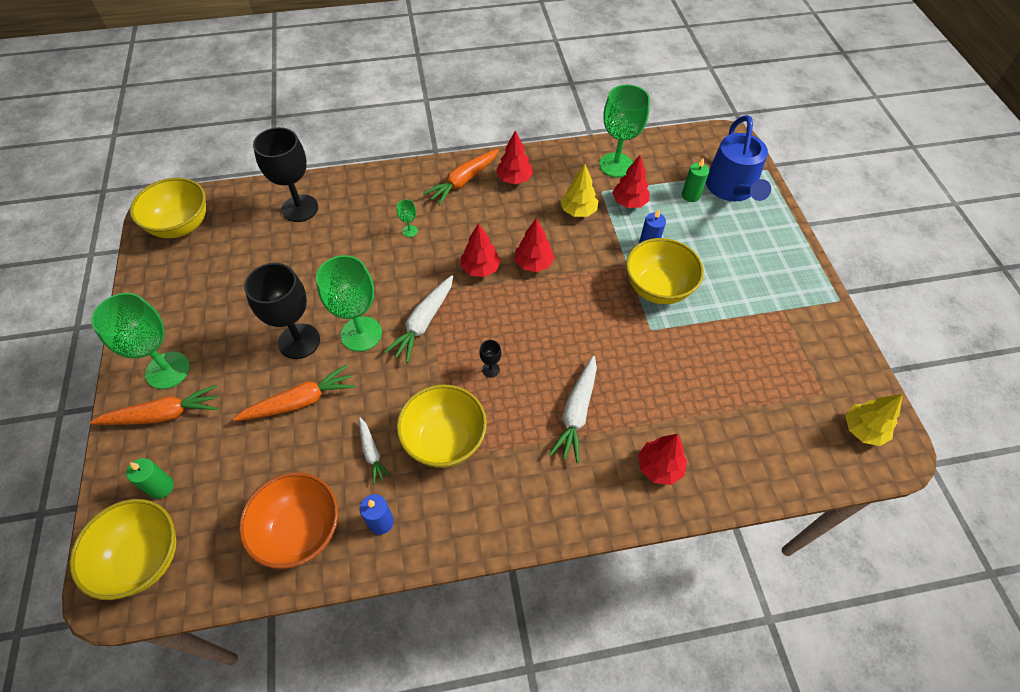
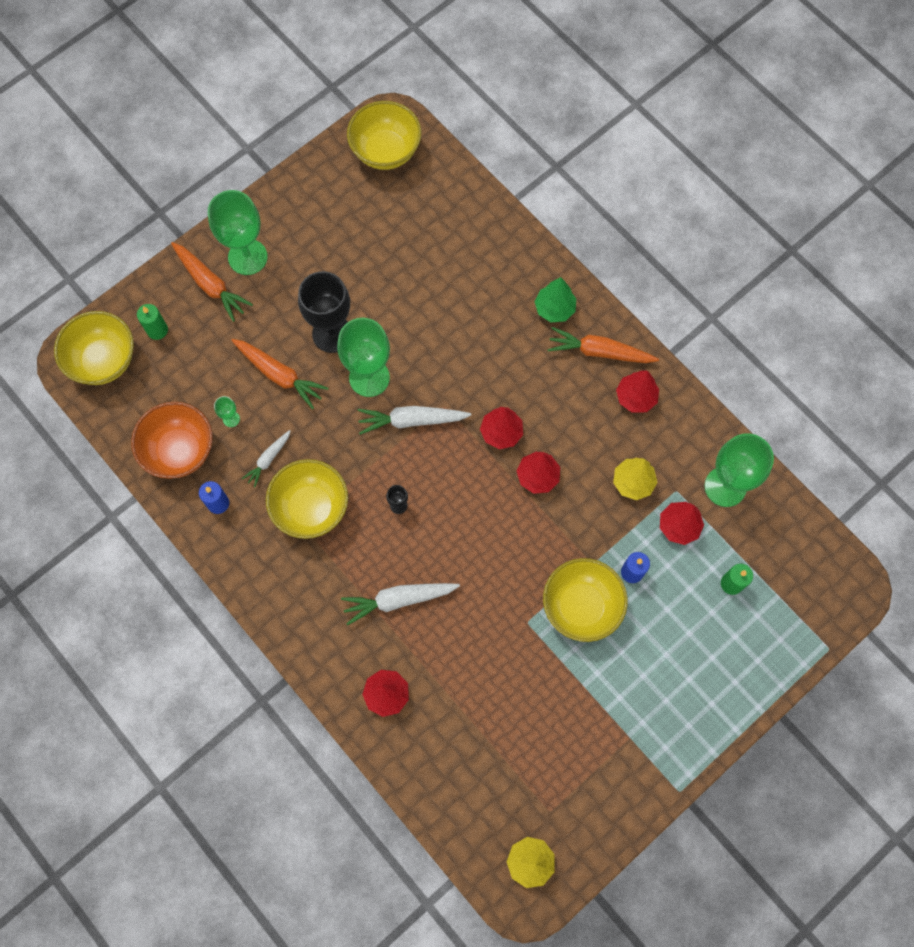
camera: 60 degrees right, 15 degrees up
(300, 208) = (468, 231): black goblet -> none
(408, 190) = (554, 309): none -> green tree
(410, 231) = (505, 343): green goblet -> green goblet (231, 419)
(731, 188) = (772, 622): blue watering can -> none

